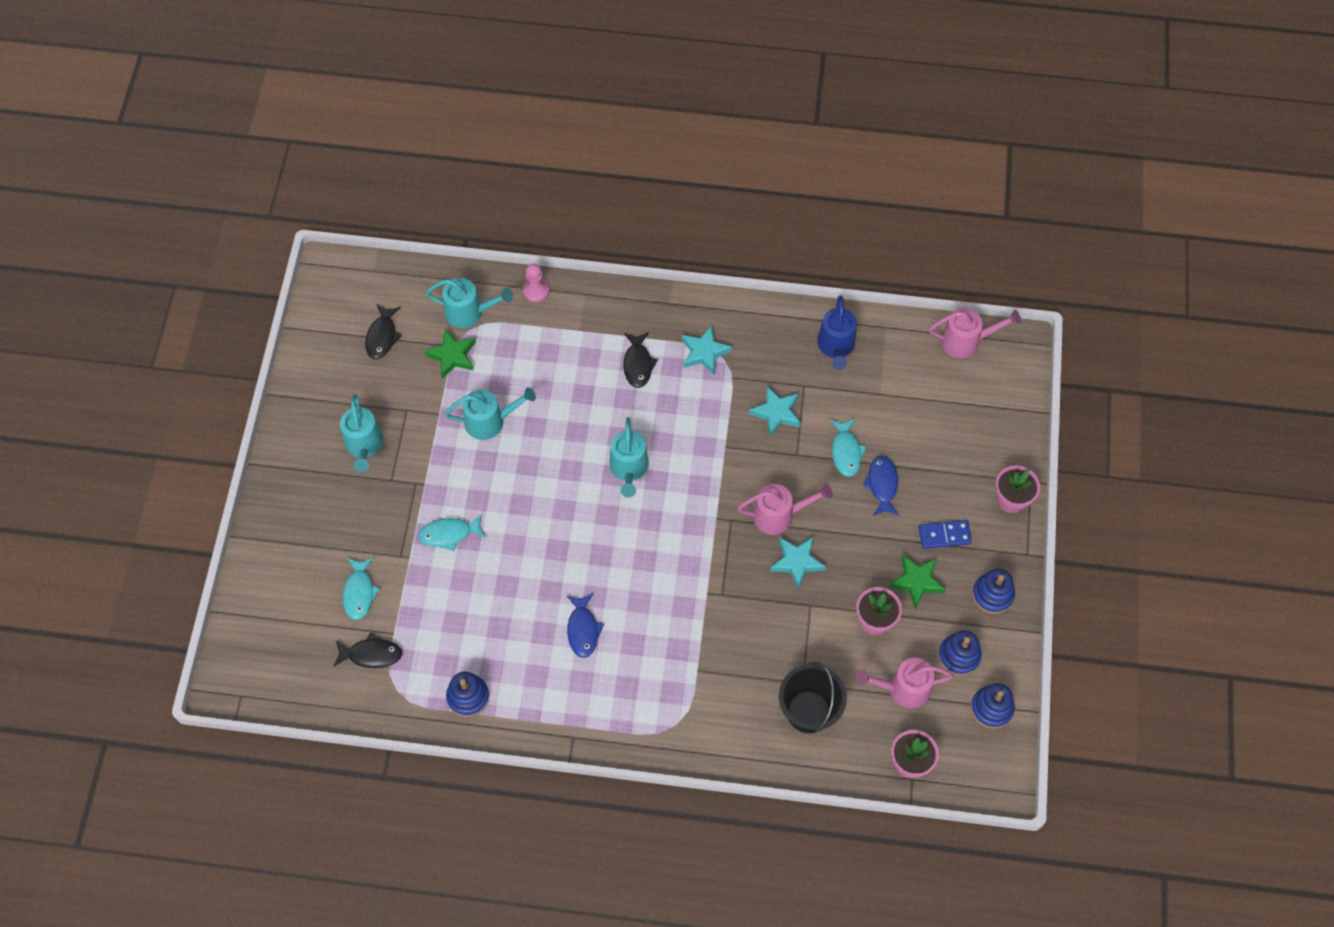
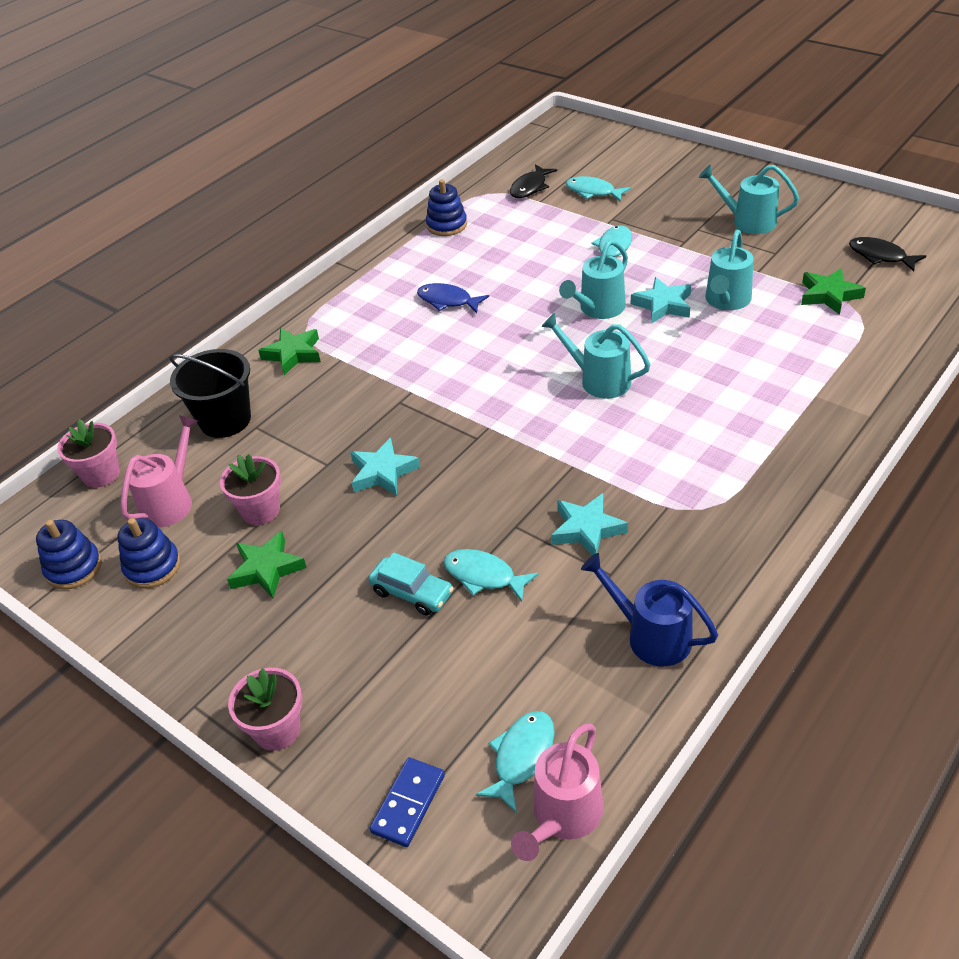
camera: 125 degrees right, 20 degrees down
(470, 312) = (885, 320): turquoise watering can -> turquoise watering can (598, 309)
(536, 291) = (894, 377): pink pawn -> none
(638, 364) = (737, 429): black fish -> none
(704, 352) = (720, 493): turquoise star -> turquoise star (663, 305)
(710, 713) = (293, 354): none -> green star
(779, 515) = (449, 479): pink watering can -> none
(882, 484) = (412, 593): blue fish -> turquoise car
(944, 535) = (296, 625): blue domino -> blue domino (408, 803)
(947, 374) = (521, 757): none -> turquoise fish
(992, 595) = (183, 637): blue stacking toy -> none

